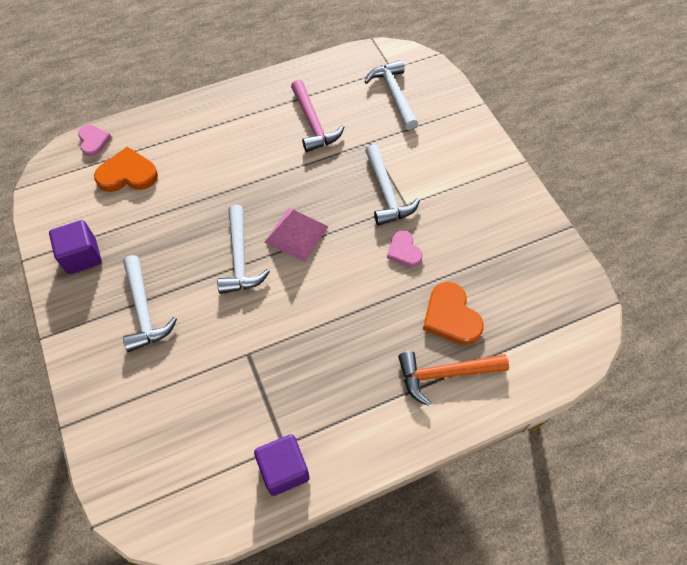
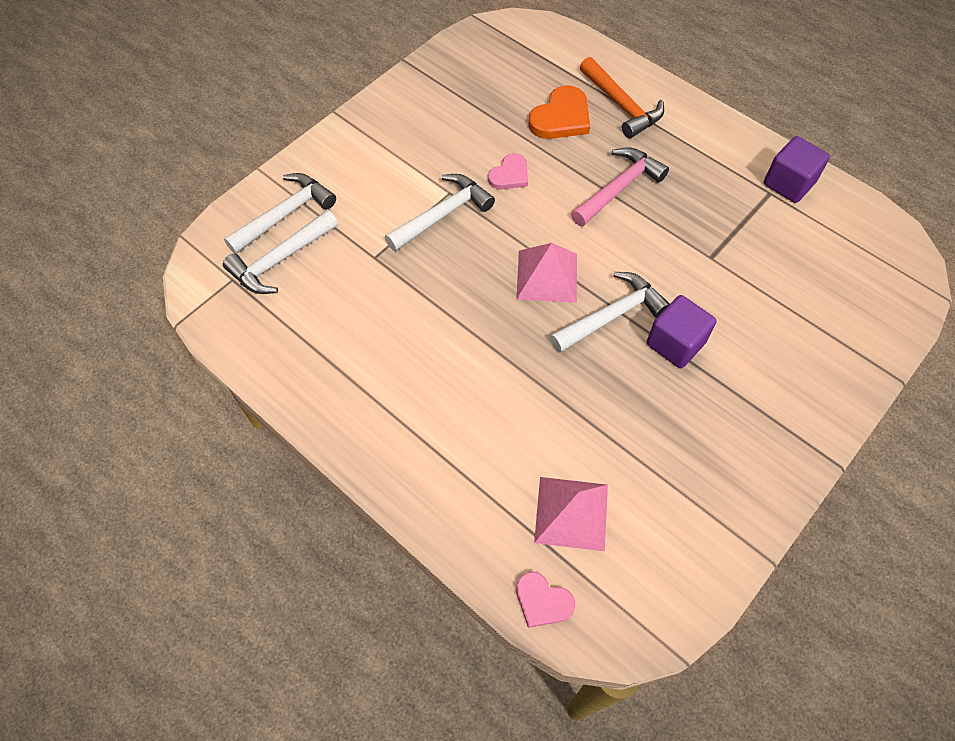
camera: 115 degrees left, 0 degrees up
(82, 256) = (719, 490): purple cube -> purple cube (675, 343)
(93, 141) = (542, 601): pink heart -> pink heart turned 105 degrees counterclockwise
(127, 174) = (571, 513): orange heart -> pink pyramid
(144, 310) = (734, 377): white hammer -> white hammer (285, 215)
(313, 123) = (371, 328): pink hammer -> pink hammer (618, 188)

